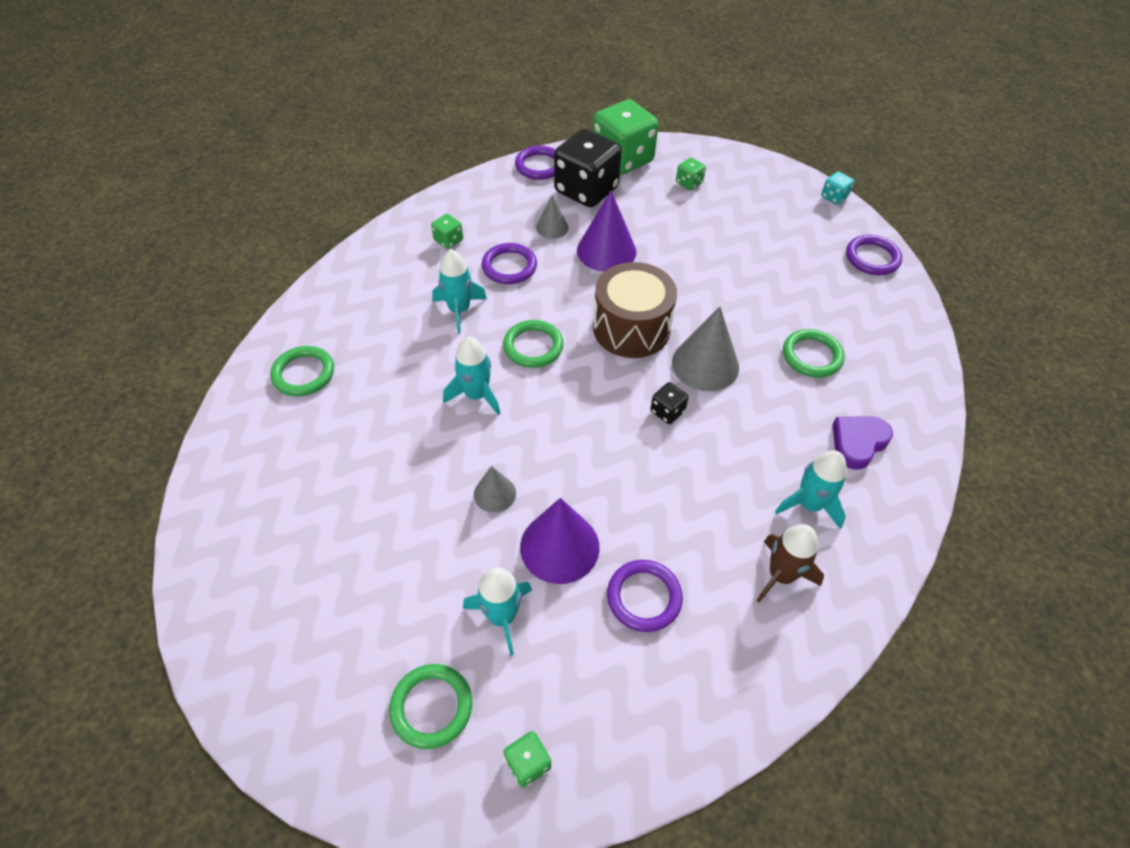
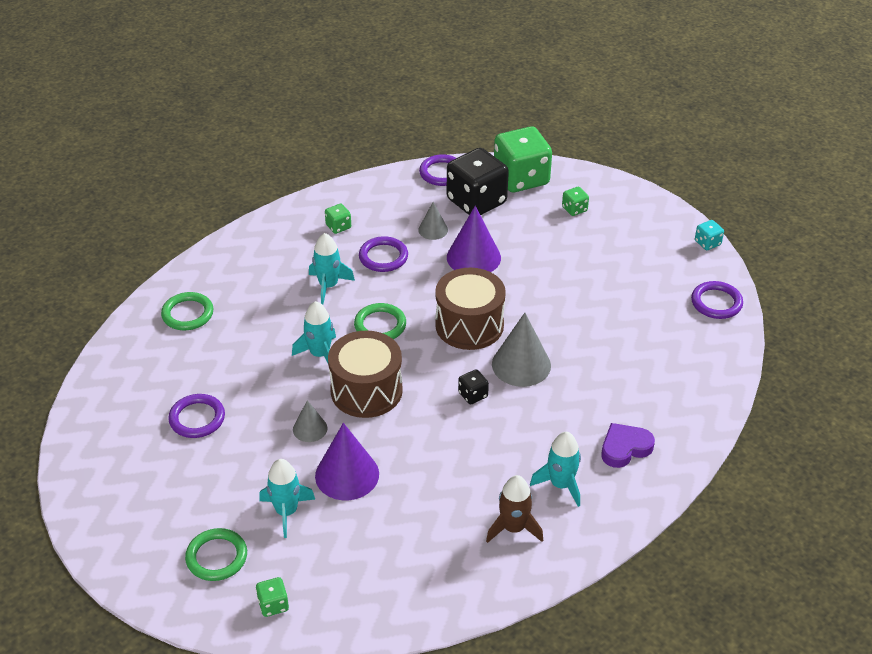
camera: 15 degrees right, 10 degrees down
(545, 430) = (366, 390): none -> brown drum
(644, 597) = (399, 521): purple ring -> purple ring (197, 418)
(812, 356) = (618, 374): green ring -> none

